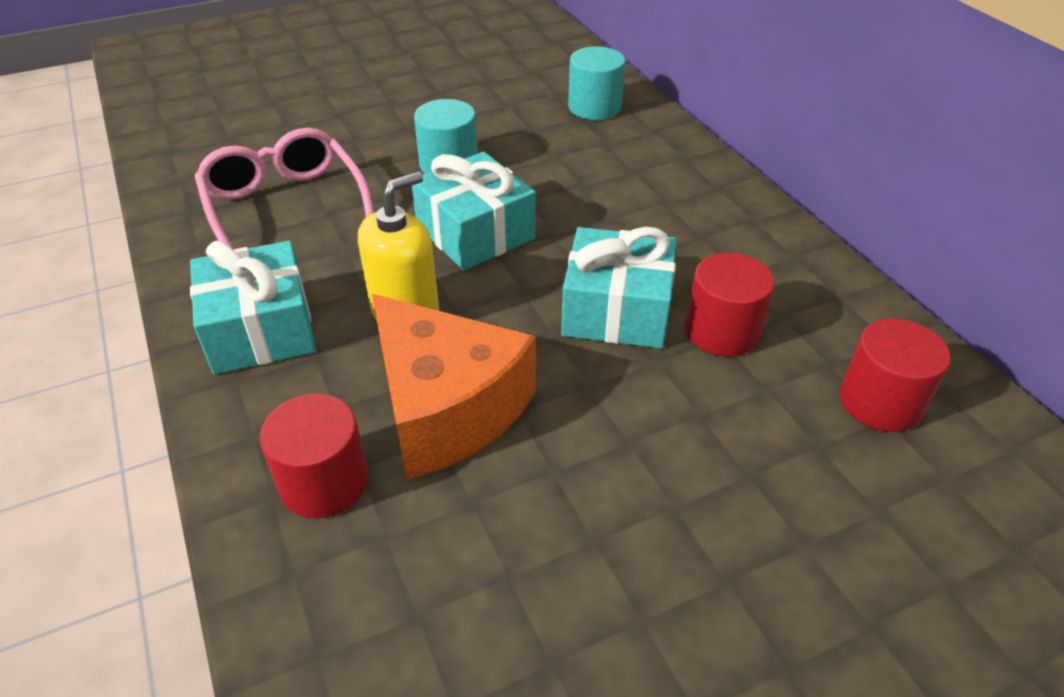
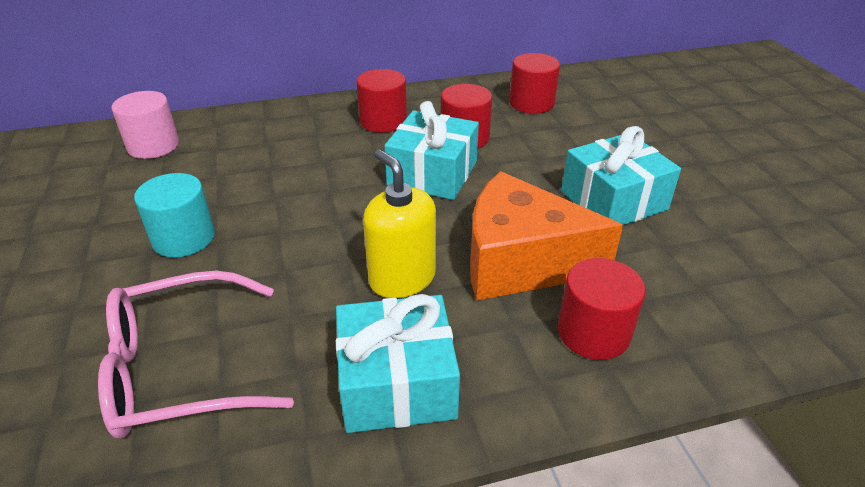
camera: 80 degrees left, 5 degrees down
(446, 408) = (520, 262): orange cheese -> orange cheese turned 135 degrees counterclockwise
(475, 232) = (306, 230): turquoise gift -> turquoise gift (613, 200)
(594, 107) = (153, 146): turquoise cylinder -> pink cylinder
(728, 248) = (383, 121): none -> red cylinder

